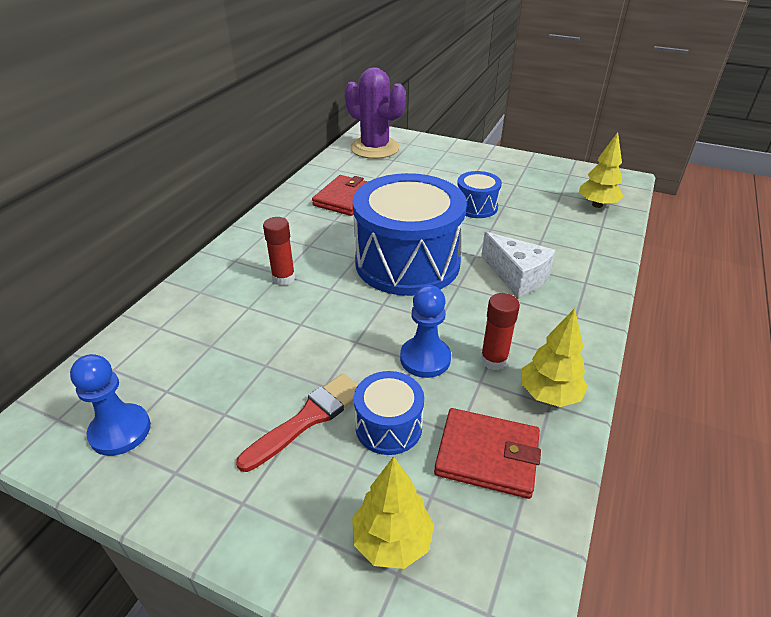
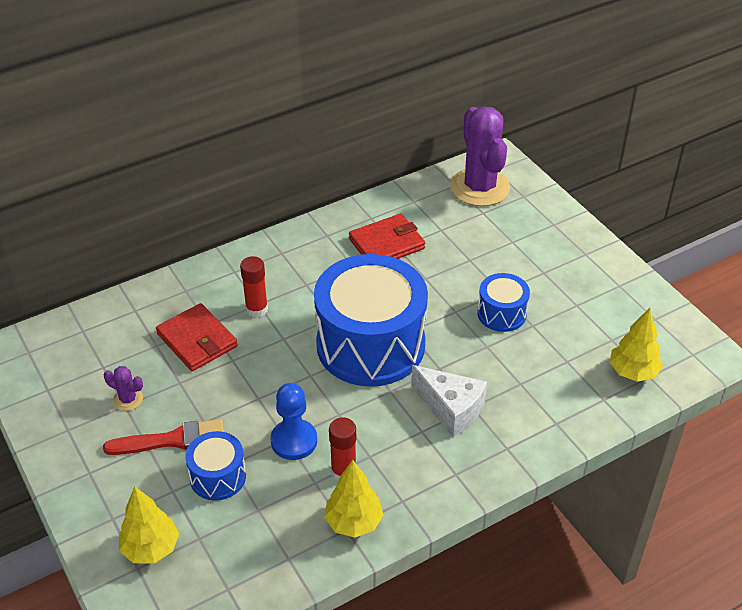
camera: 35 degrees right, 5 degrees up
(120, 431) = (57, 382): blue pawn -> none
(223, 406) = (128, 399): none -> purple cactus
(487, 455) = (261, 535): red wallet -> red wallet (197, 340)
(517, 276) = (451, 409): white cheese -> white cheese turned 45 degrees counterclockwise

